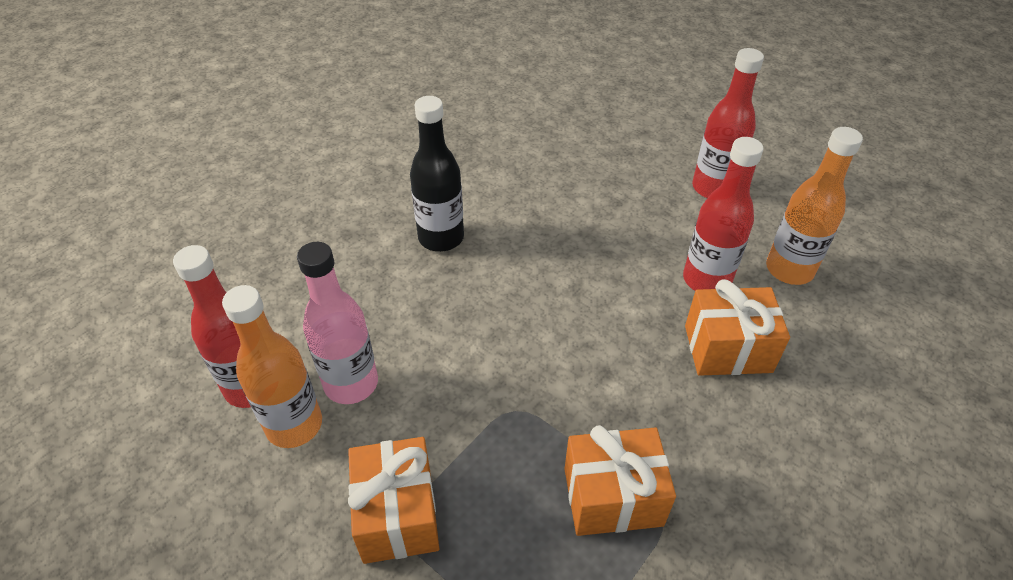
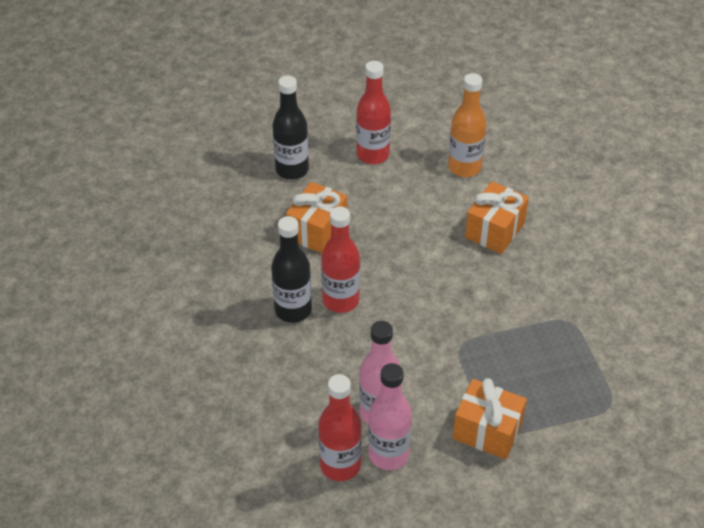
camera: 55 degrees left, 0 degrees up
(294, 425) = (388, 454): orange bottle -> pink bottle
(613, 497) = (545, 334): orange gift -> orange gift (317, 230)
(623, 144) = (292, 169): none -> black bottle
(706, 280) = (441, 207): red bottle -> red bottle (341, 300)

